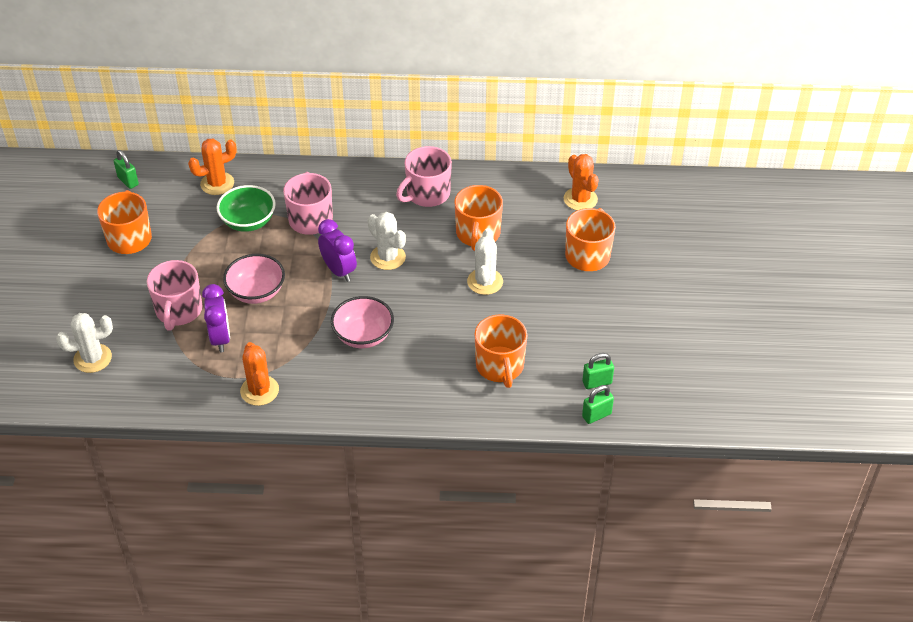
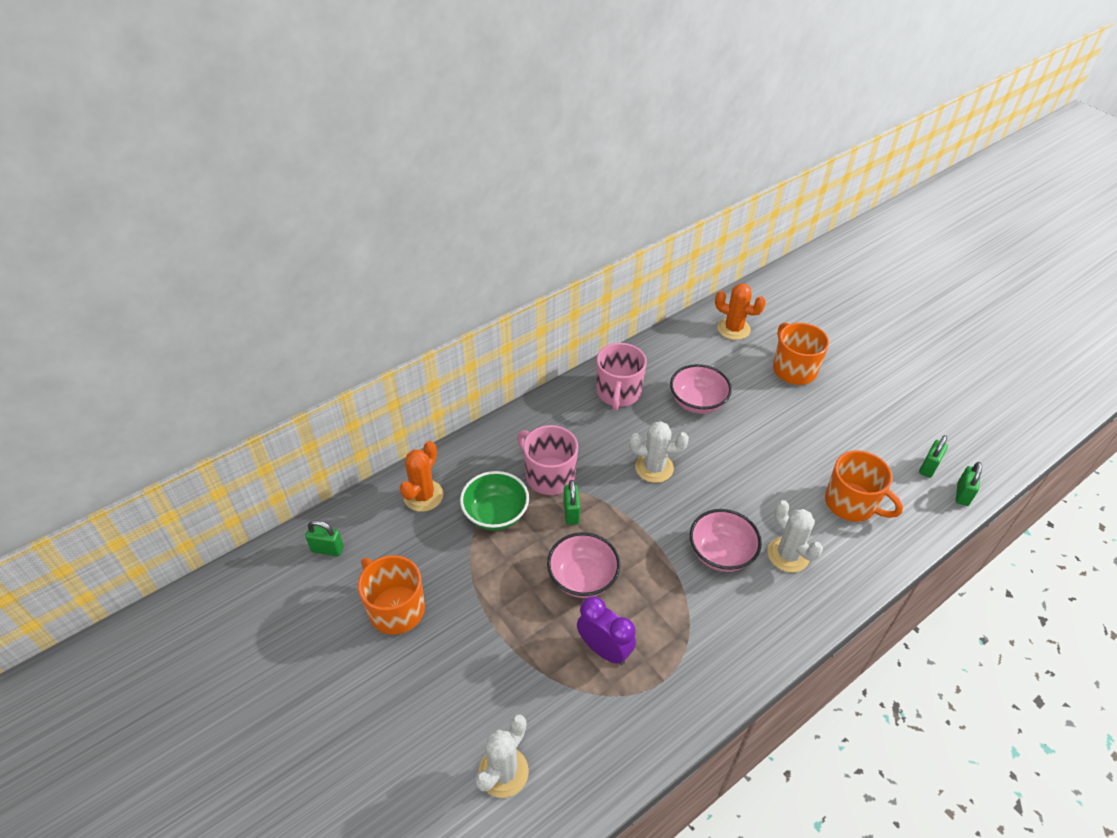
camera: 40 degrees left, 0 degrees up
(178, 311) = (532, 651): pink mug -> none
(259, 390) = (701, 676): orange cactus -> none
(296, 250) = (571, 513): none -> green padlock
(339, 271) = (629, 507): purple clock -> none
(478, 234) = (697, 402): orange mug -> pink bowl
(485, 282) = (752, 439): white cactus -> white cactus (788, 555)

